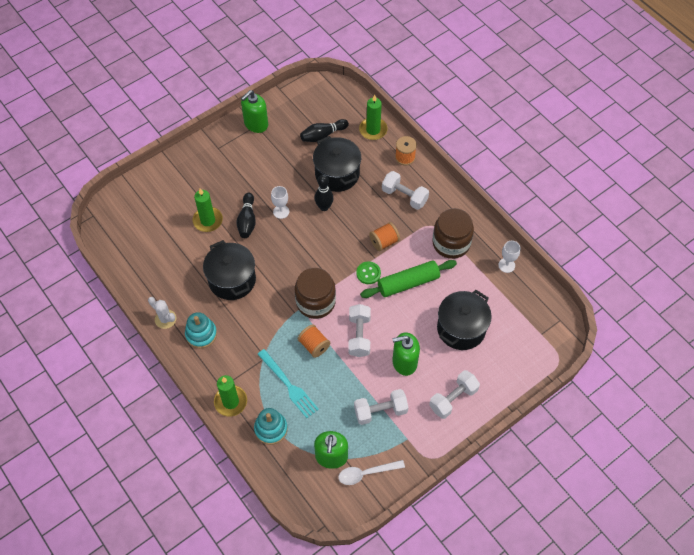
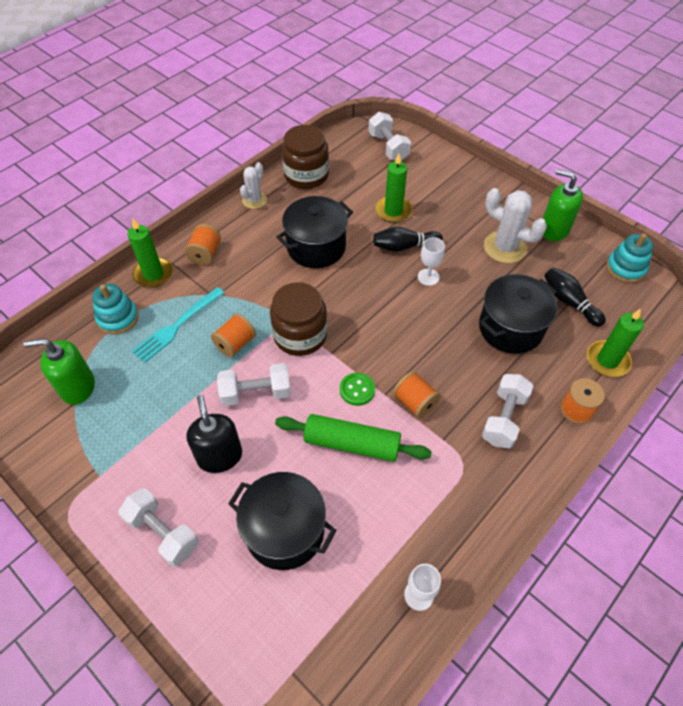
camera: 80 degrees right, 5 degrees down
(201, 334) = (239, 233): turquoise stacking toy -> turquoise stacking toy (625, 268)
(218, 361) = (205, 254): none -> orange spool
(265, 158) = (505, 247): none -> white cactus
(324, 207) = (450, 321): black bowling pin -> none
(366, 473) = (51, 431): white spoon -> none
(380, 411) = (142, 435): white dumbbell -> white dumbbell (388, 147)
(404, 362) = (219, 456): green soap dispenser -> black soap dispenser
(408, 283) = (352, 444): green rolling pin -> green rolling pin turned 45 degrees counterclockwise
(451, 243) = (438, 497): brown jar -> brown jar (306, 175)

